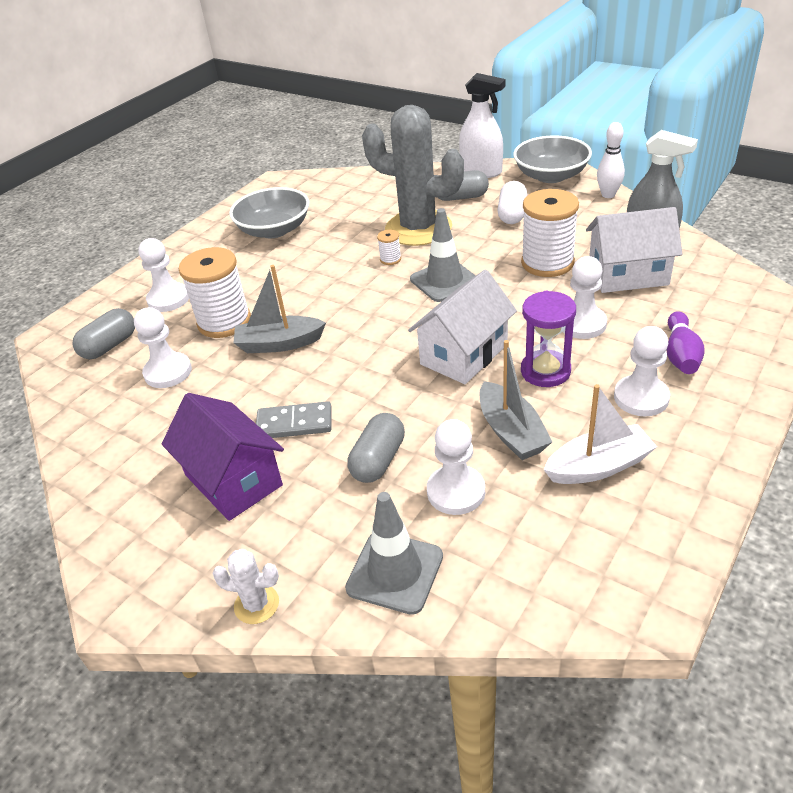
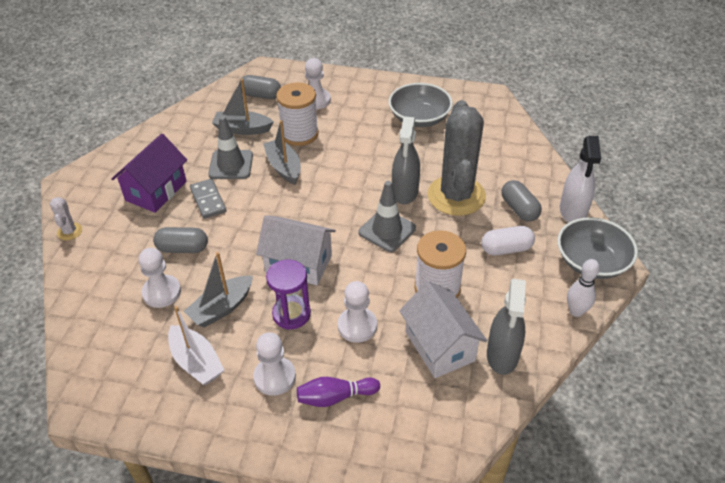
camera: 65 degrees right, 5 degrees up
(168, 372) = (242, 129): white pawn -> grey boat
(390, 259) = (405, 192): white spool -> grey spray bottle
(395, 572) = (96, 281): grey traffic cone -> grey traffic cone (231, 165)

